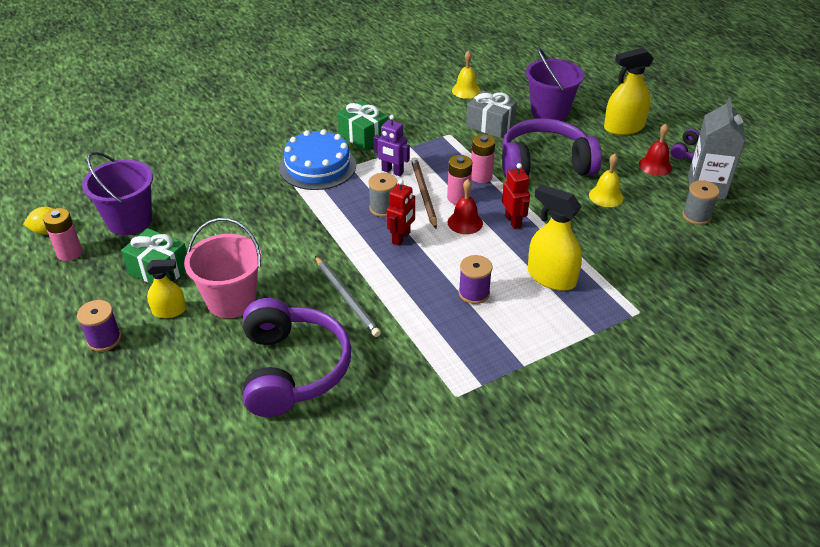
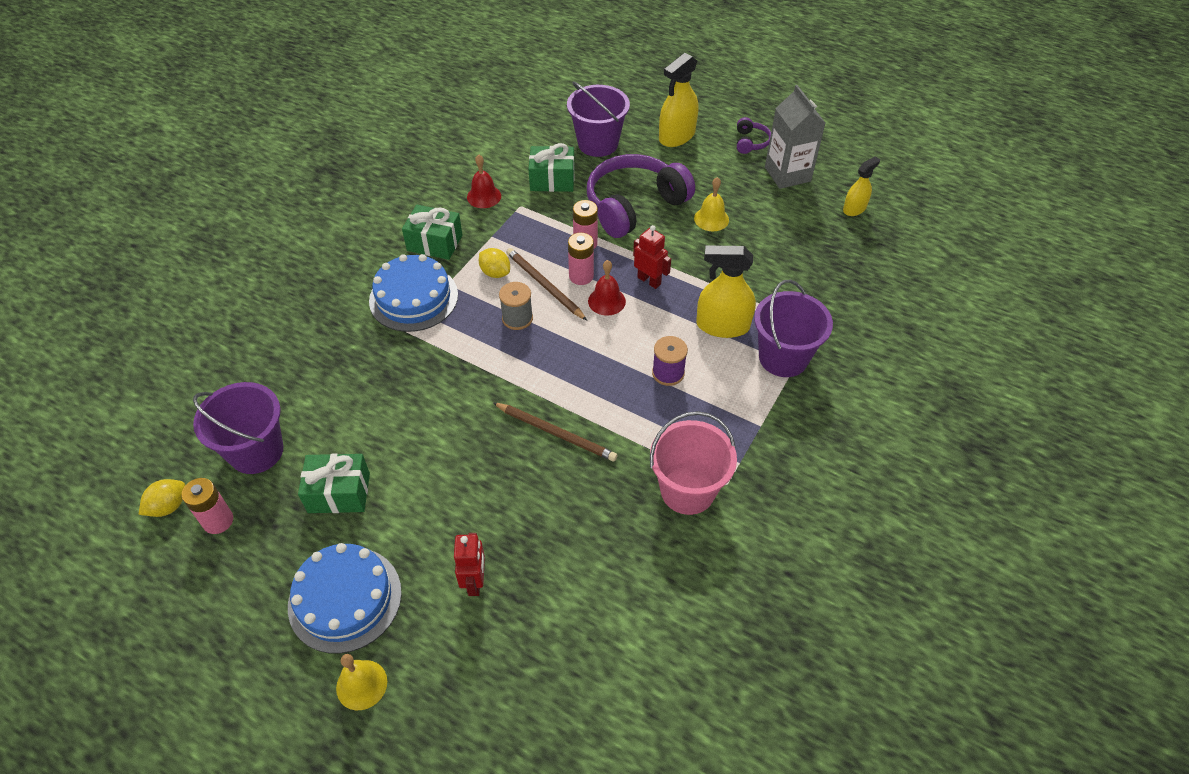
camera: 30 degrees left, 10 degrees up
(104, 339) = (345, 599): purple spool -> blue cake
(169, 311) = (389, 533): yellow spray bottle -> yellow spray bottle (854, 208)
(231, 300) = (444, 490): pink bucket -> pink bucket (687, 490)
(292, 369) = (562, 533): purple headphones -> none
(346, 298) = (556, 433): grey pencil -> brown pencil
(392, 171) = (495, 273): purple robot -> yellow lemon
(401, 238) = (559, 344): red robot -> red robot (475, 582)
(466, 90) = (499, 147): yellow bell -> yellow bell (361, 684)
(490, 125) = (552, 180): grey gift -> green gift
(588, 322) = (783, 357): none -> purple bucket
(655, 166) = (731, 168): red bell -> red bell (484, 196)
(696, 216) = (798, 208): grey spool -> none

